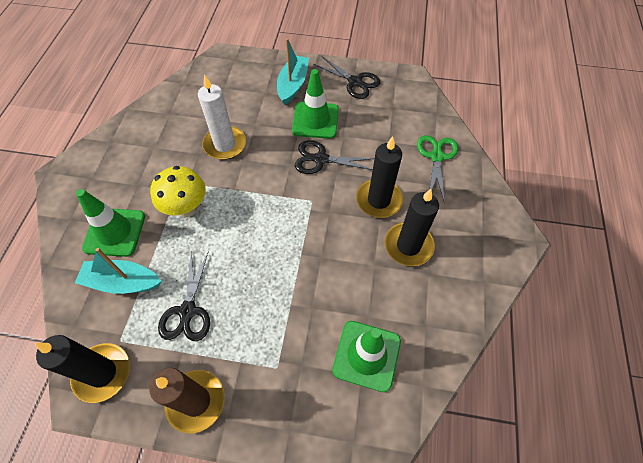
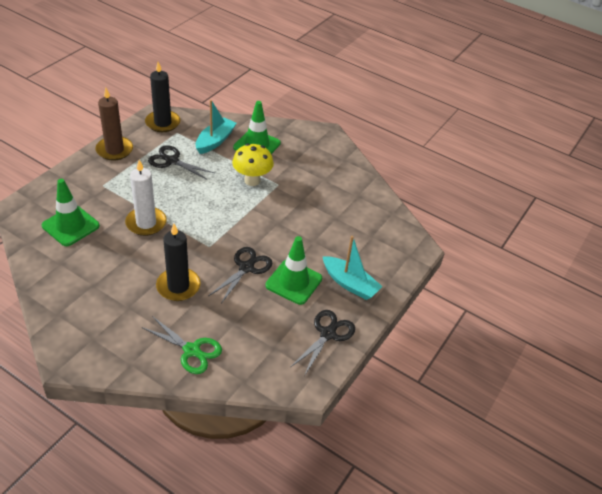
camera: 110 degrees right, 15 degrees down
(225, 145) = (301, 217): white candle -> white candle (146, 223)
(355, 82) = (328, 334): black scissors -> black scissors turned 150 degrees clockwise
(408, 245) = (124, 284): black candle -> none

